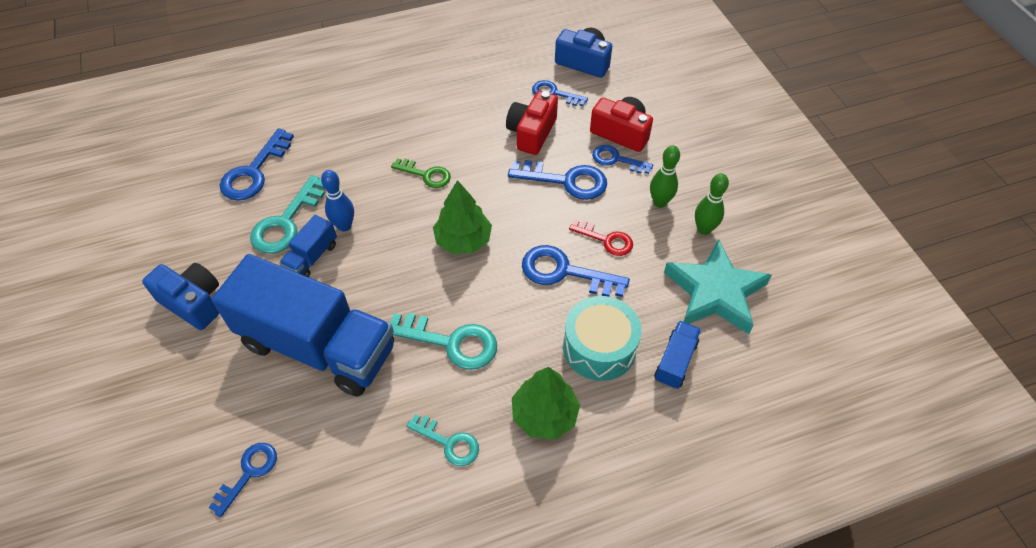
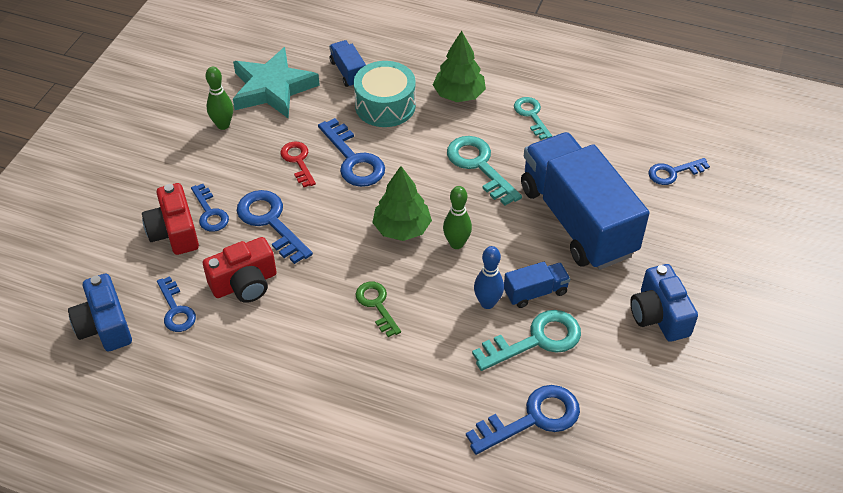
camera: 140 degrees left, 5 degrees down
(659, 202) = (225, 161): green bowling pin -> green bowling pin (456, 243)
(675, 361) = (348, 72): blue truck -> blue truck turned 90 degrees clockwise

